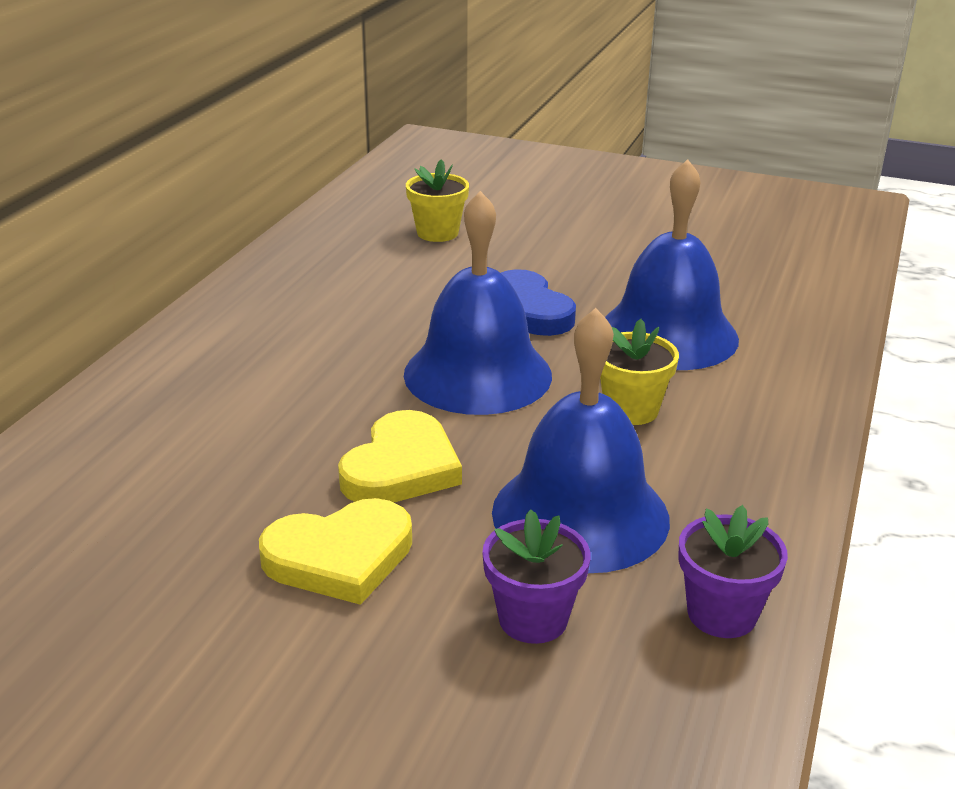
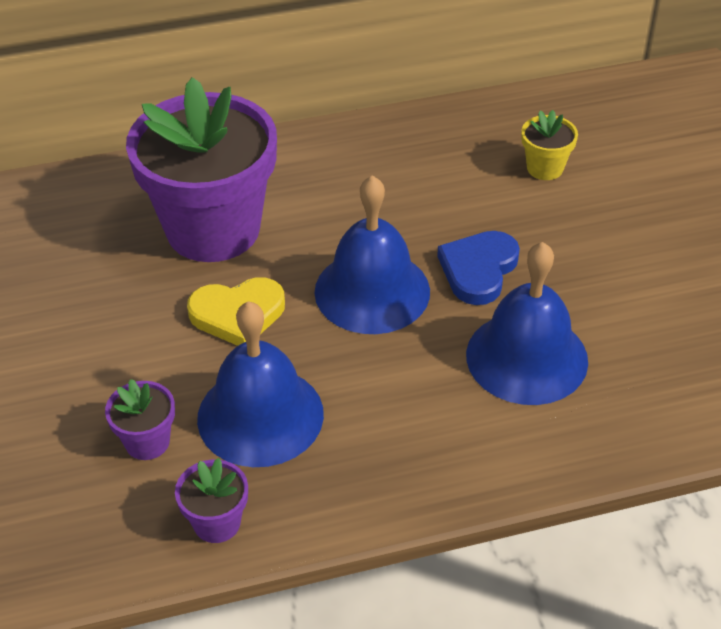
camera: 55 degrees right, 15 degrees up
(239, 430) = (213, 229): none -> purple flower pot
(340, 557) = (136, 337): yellow heart -> none
(631, 410) = (401, 384): yellow flower pot -> none

